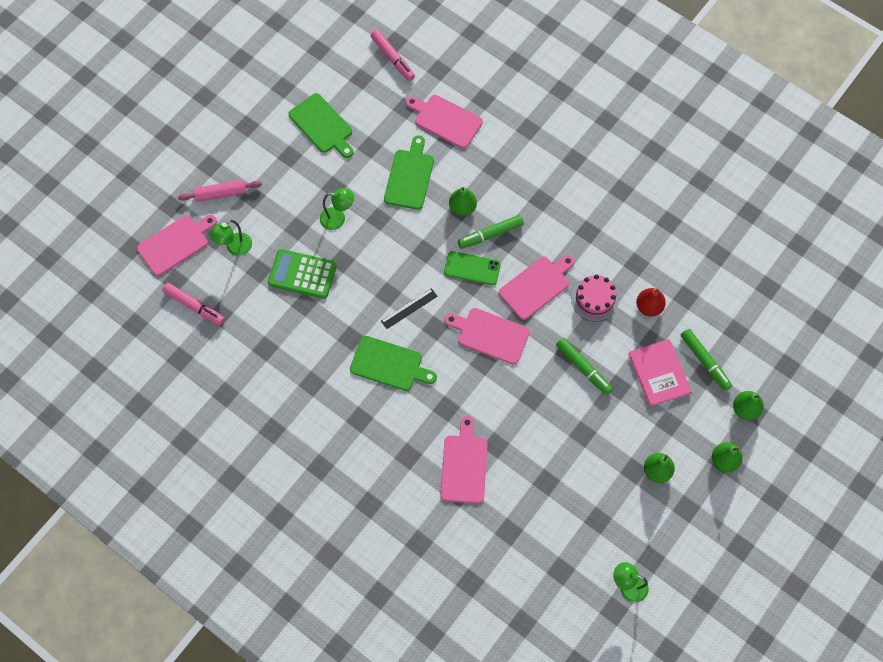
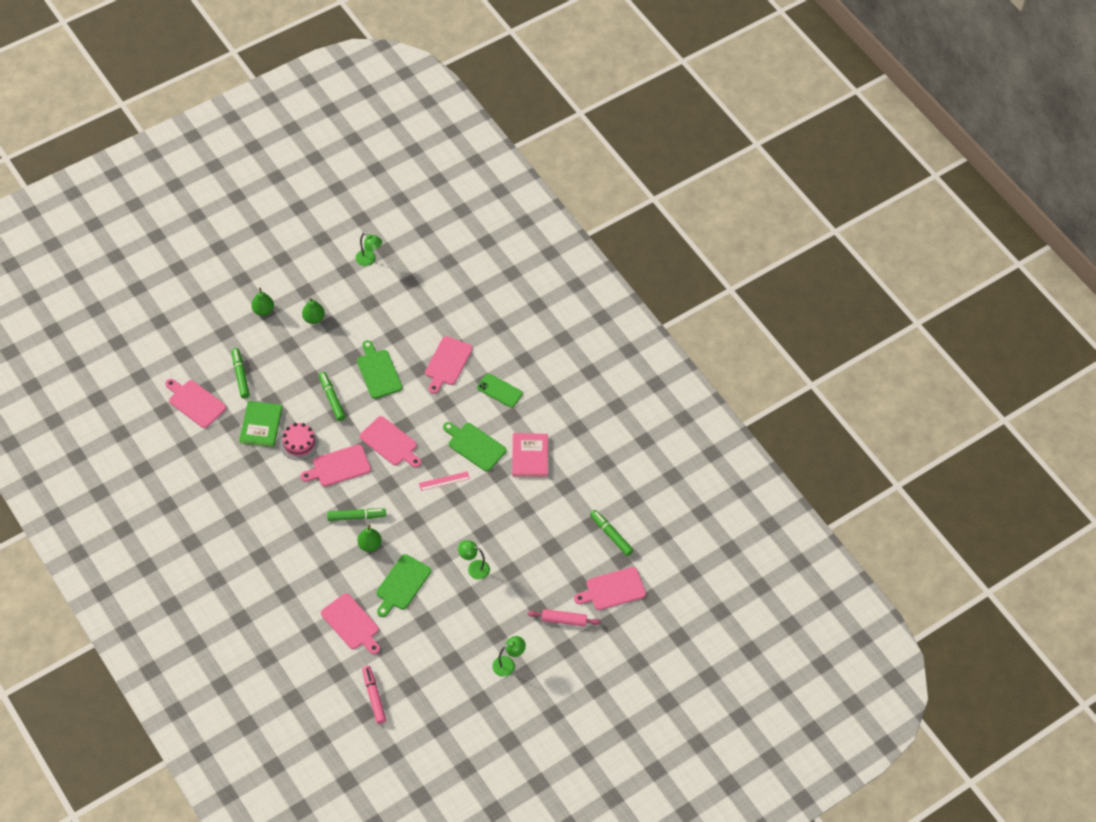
camera: 165 degrees left, 10 degrees down
(194, 306) = (611, 535): pink marker -> green marker
(234, 248) = (565, 571): green lamp -> green lamp (508, 664)
(302, 274) = (518, 533): green calculator -> none
(322, 125) = (458, 653): green cutting board -> green cutting board (378, 372)
(409, 308) = (444, 481): black ruler -> pink ruler
(472, 268) = (382, 495): green phone -> green phone (499, 390)
(648, 307) = (261, 425): red pear -> green book
(659, 373) = (278, 378): pink book -> pink book (530, 456)
(738, 309) = (195, 402): none -> pink cutting board
(745, 409) = (230, 336): green pear -> none

